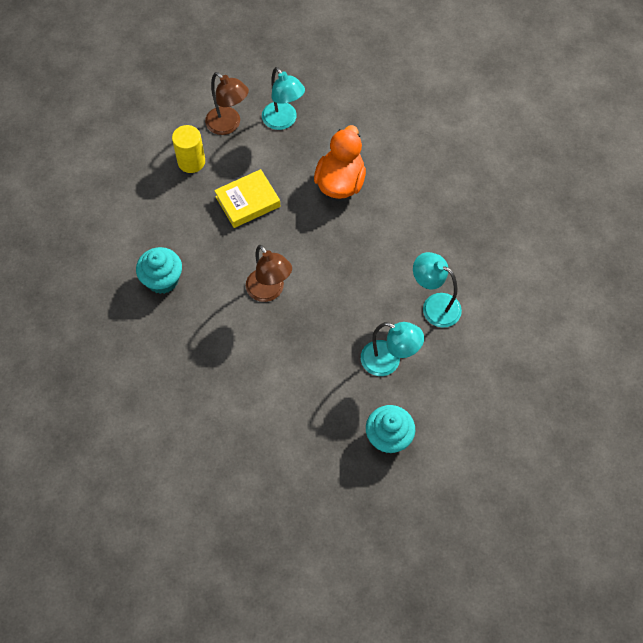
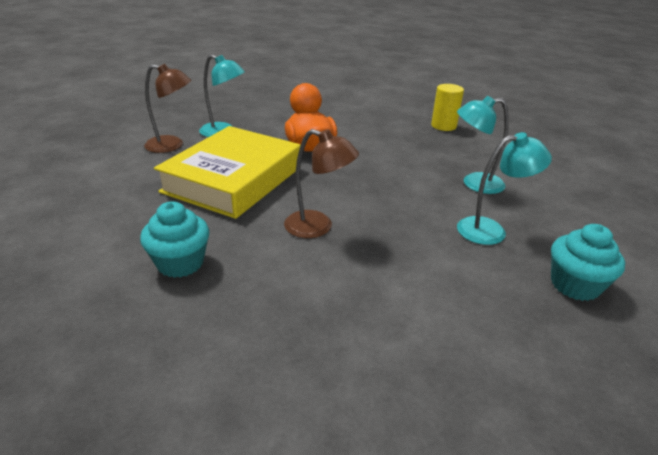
camera: 35 degrees left, 30 degrees down
(191, 161) = (149, 173): yellow cylinder -> yellow cylinder (443, 126)
(247, 201) = (233, 179): yellow book -> yellow book, size x1.91

